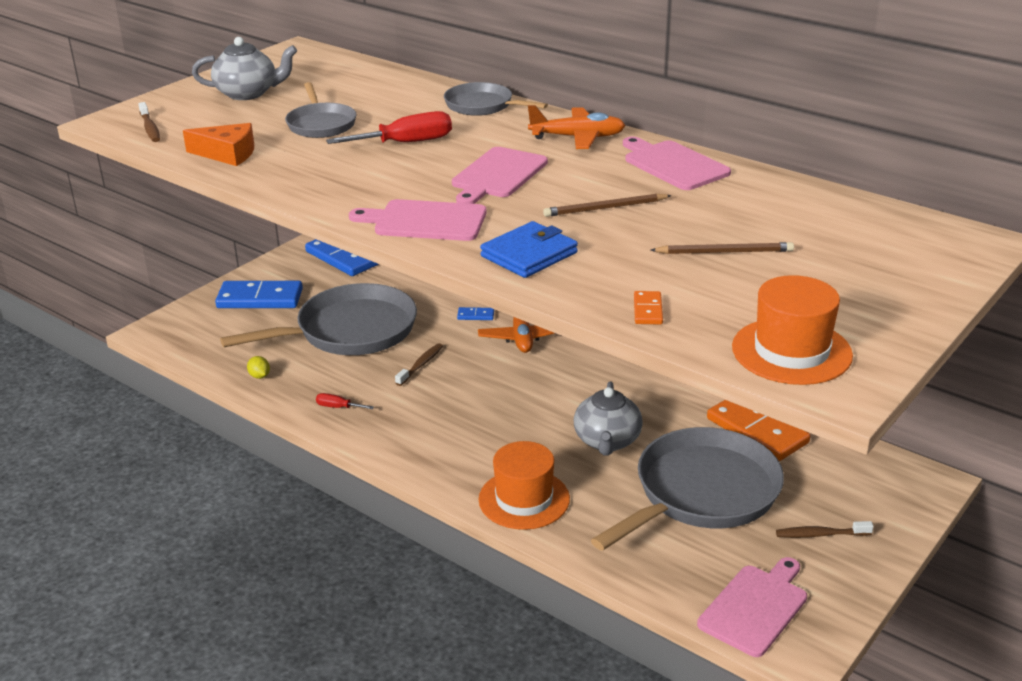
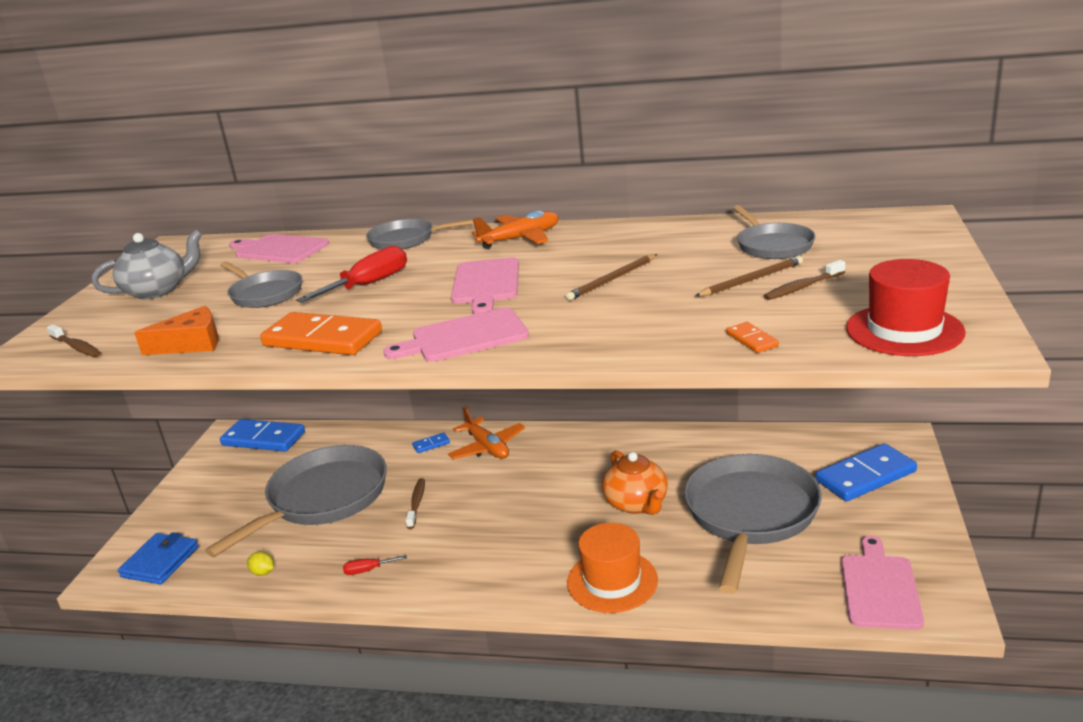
camera: 25 degrees left, 5 degrees down
(260, 298) = (206, 502): blue domino -> blue domino (865, 476)
(529, 254) = (593, 332): blue wallet -> blue wallet (160, 562)
(607, 441) = (637, 504): grey teapot -> orange teapot
(673, 165) = (625, 235): pink cutting board -> pink cutting board (279, 249)
(757, 431) = (744, 449): orange domino -> orange domino (323, 339)
(791, 351) = (904, 330): orange hat -> red hat
(792, 222) = (772, 245): none -> grey pan
(820, 534) = (867, 509): brown toothbrush -> brown toothbrush (802, 287)

